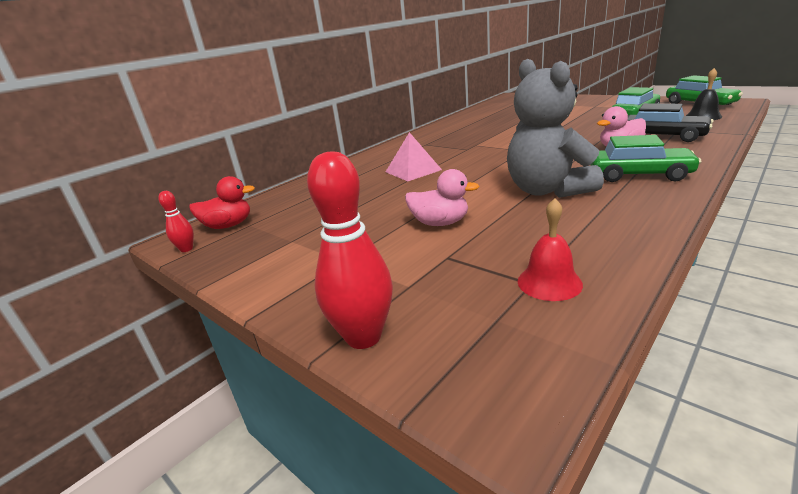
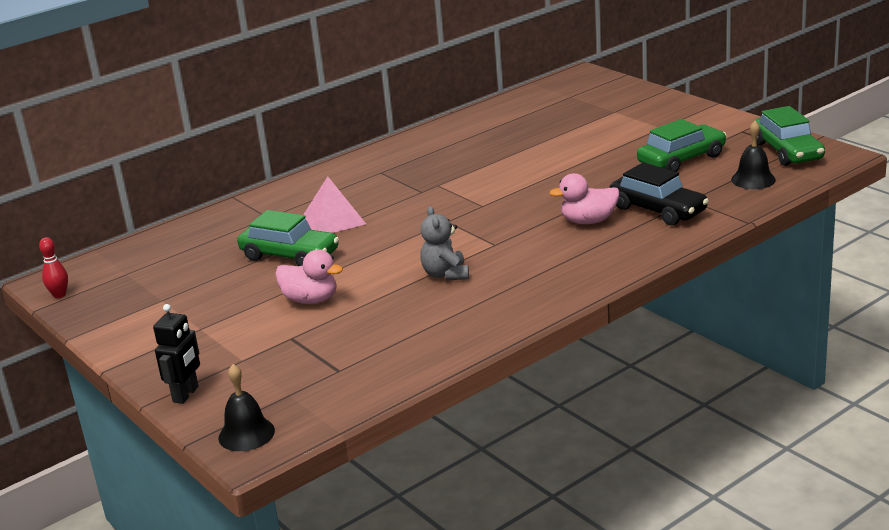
camera: 10 degrees right, 0 degrees up
(228, 225) = (104, 271): red duck -> none
(363, 337) = (186, 394): red bowling pin -> black robot
(483, 387) = (246, 434): none -> black bell
(547, 190) = (445, 274): grey teddy bear -> grey teddy bear, size x0.52
(549, 282) = (352, 372): red bell -> none
(639, 175) = (556, 268): green car -> green car (290, 255)

